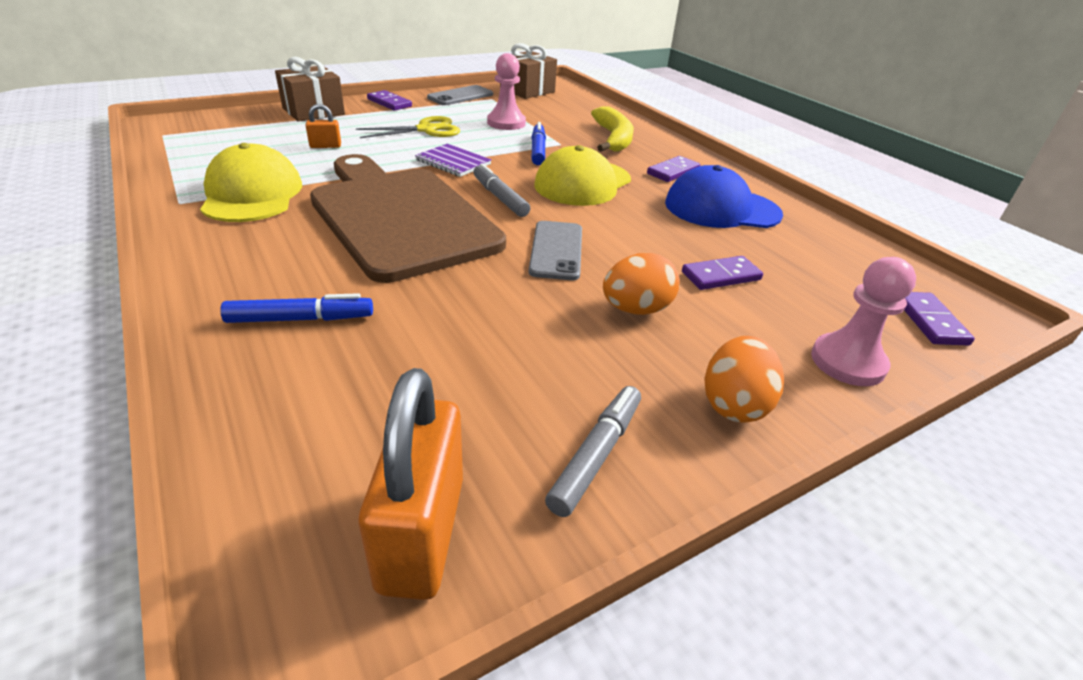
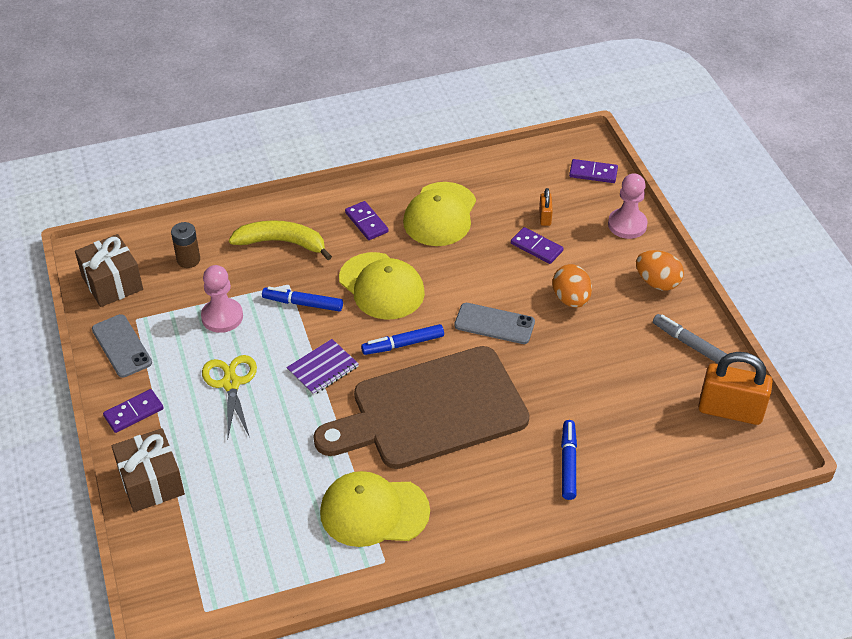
camera: 75 degrees left, 10 degrees up
(325, 146) = (265, 465): orange padlock -> orange padlock (545, 217)
(499, 197) = (403, 344): grey marker -> blue marker
(567, 109) = (188, 260): none -> brown battery
(721, 208) = (440, 214): blue cap -> yellow cap
(721, 276) = (536, 247): purple domino -> purple domino turned 45 degrees counterclockwise

